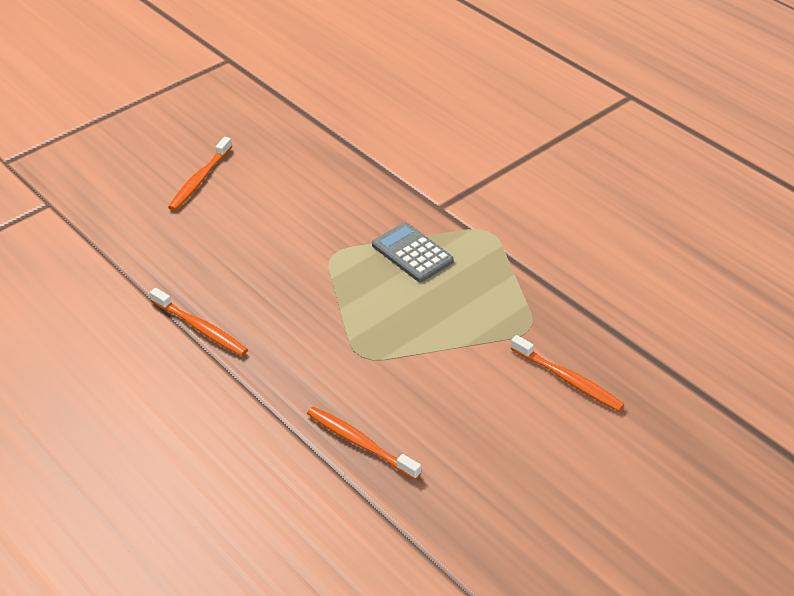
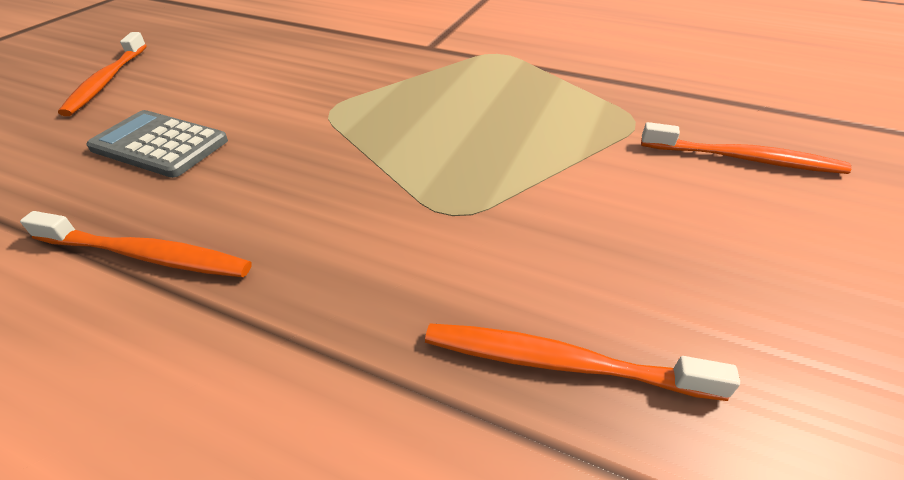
camera: 25 degrees left, 0 degrees up
(412, 253) = (430, 87): grey calculator -> grey calculator (160, 145)

